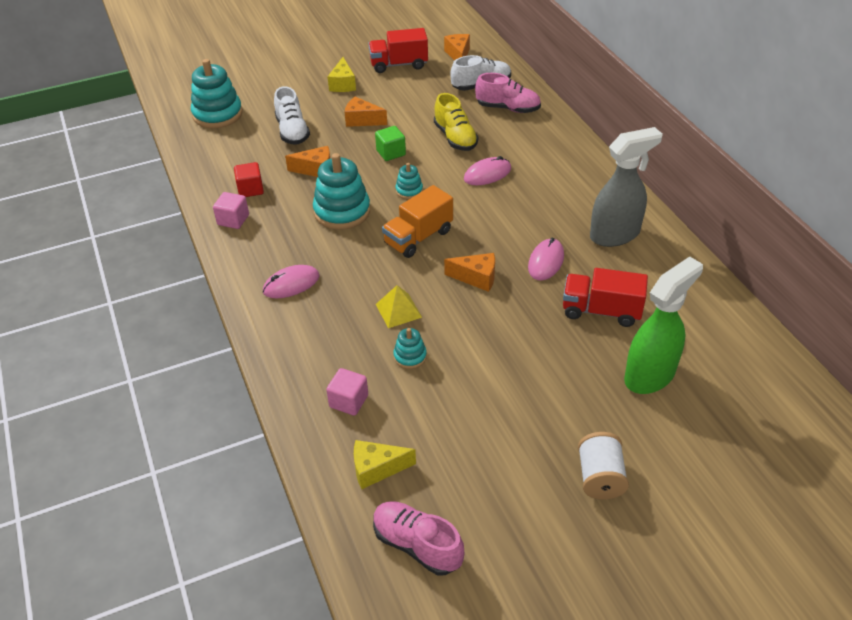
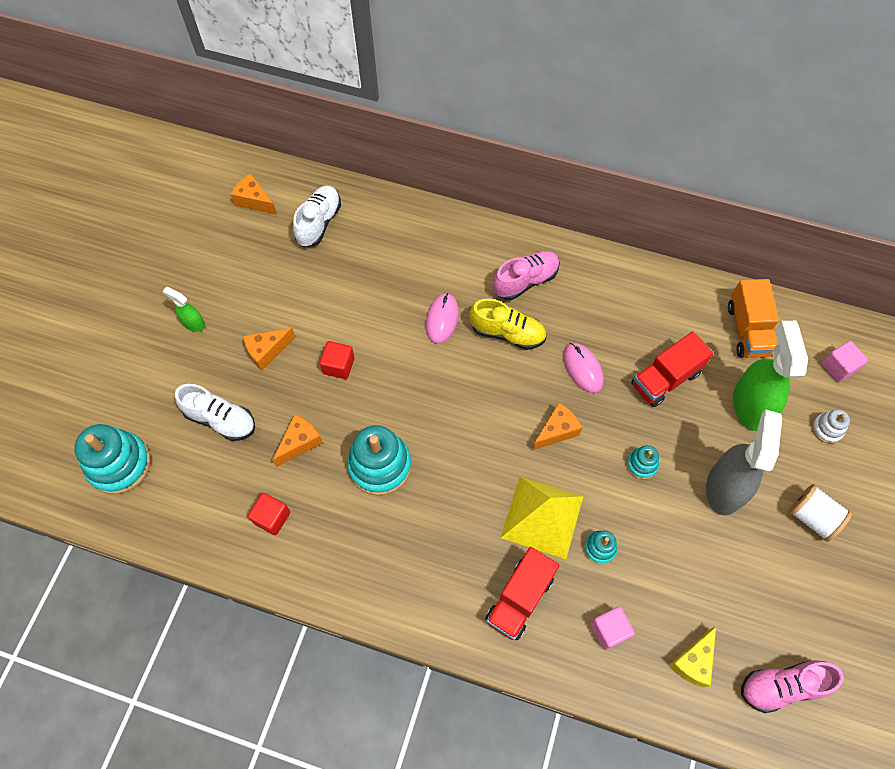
camera: 50 degrees left, 20 degrees up
(233, 220) = (302, 563): pink cube -> pink cube (838, 367)
(291, 284) = (436, 575): pink mouse -> none
(343, 84) = (193, 323): yellow cheese -> green spray bottle
(391, 153) = (338, 366): green cube -> red cube
(398, 310) = (542, 517): yellow pyramid -> yellow pyramid, size x1.82
(399, 64) = (215, 256): red truck -> red truck (519, 598)
(409, 190) = (404, 393): turquoise stacking toy -> turquoise stacking toy (641, 464)
(418, 237) = (470, 433): orange truck -> orange truck (747, 330)
(455, 138) = (370, 302): yellow shoe -> yellow shoe (507, 333)
(508, 108) = (372, 231): pink shoe -> pink shoe (525, 281)
(615, 234) = (596, 297): grey spray bottle -> grey spray bottle (724, 487)
(698, 440) = (827, 429): none -> white stacking toy

